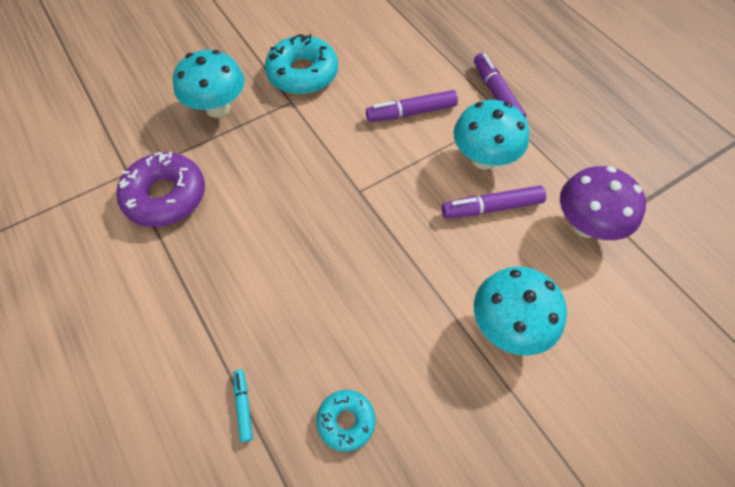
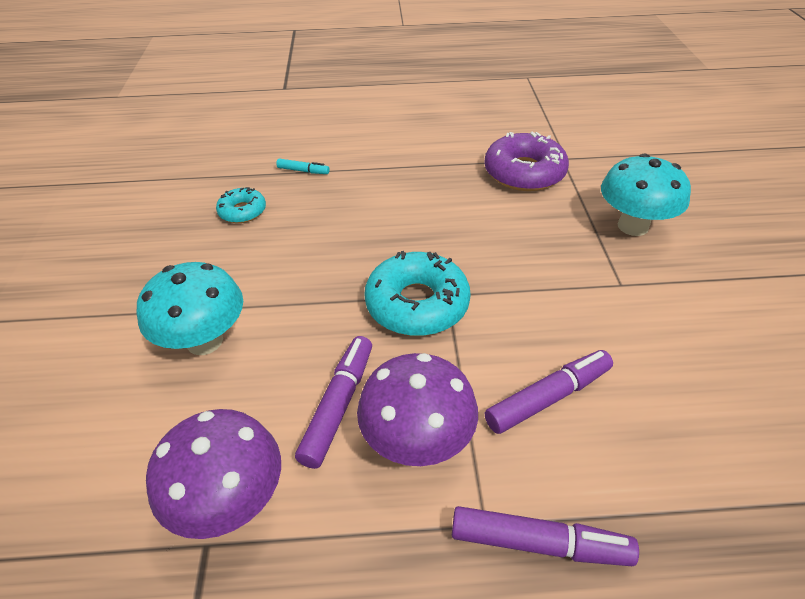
camera: 120 degrees right, 15 degrees down
(303, 74) = (674, 311): turquoise donut -> turquoise donut (417, 304)
(411, 112) = (548, 397): purple marker -> purple marker turned 45 degrees clockwise
(483, 159) = (417, 441): turquoise mushroom -> purple mushroom

